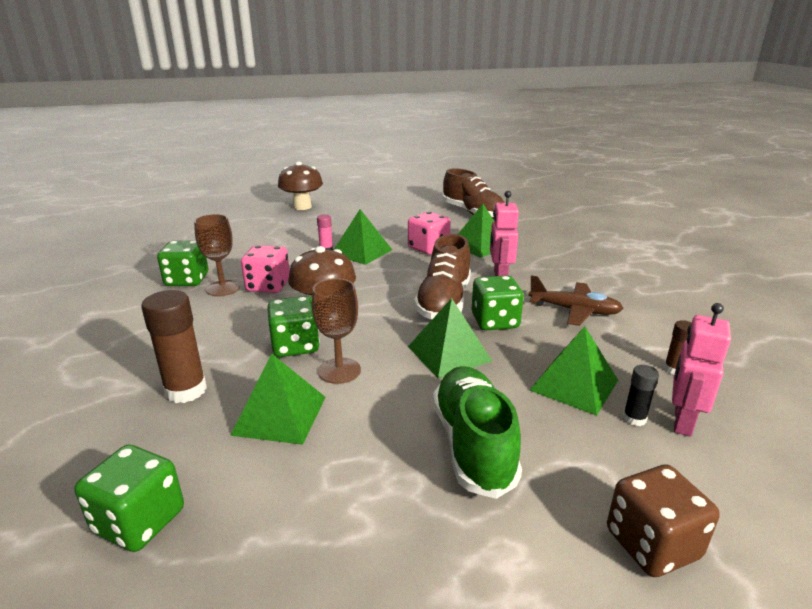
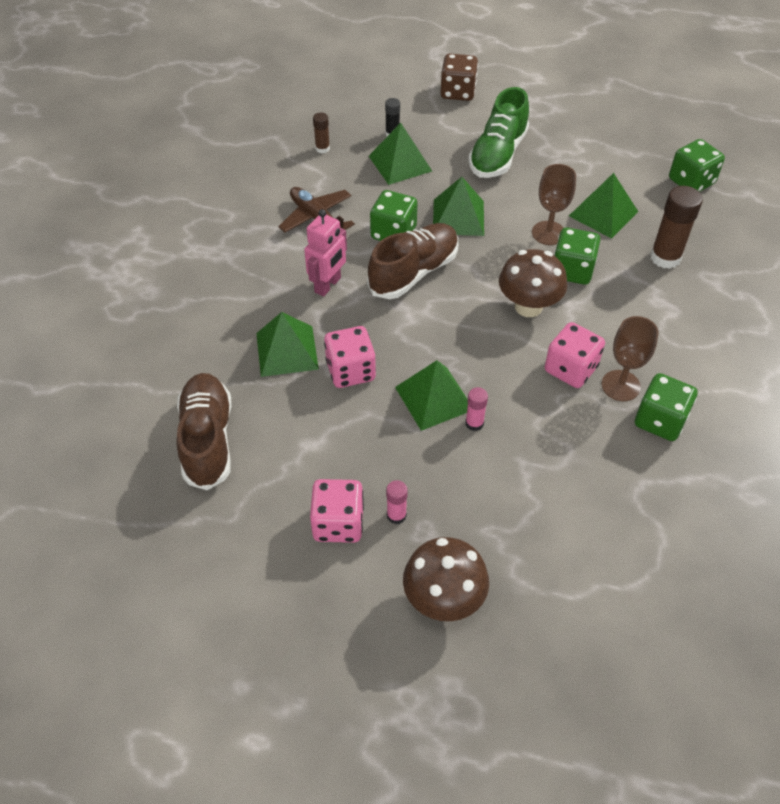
camera: 150 degrees left, 25 degrees up
(346, 217) = (396, 515): none -> pink glue stick
(374, 210) = (338, 523): none -> pink dice
(682, 421) = (369, 123): pink robot -> none

